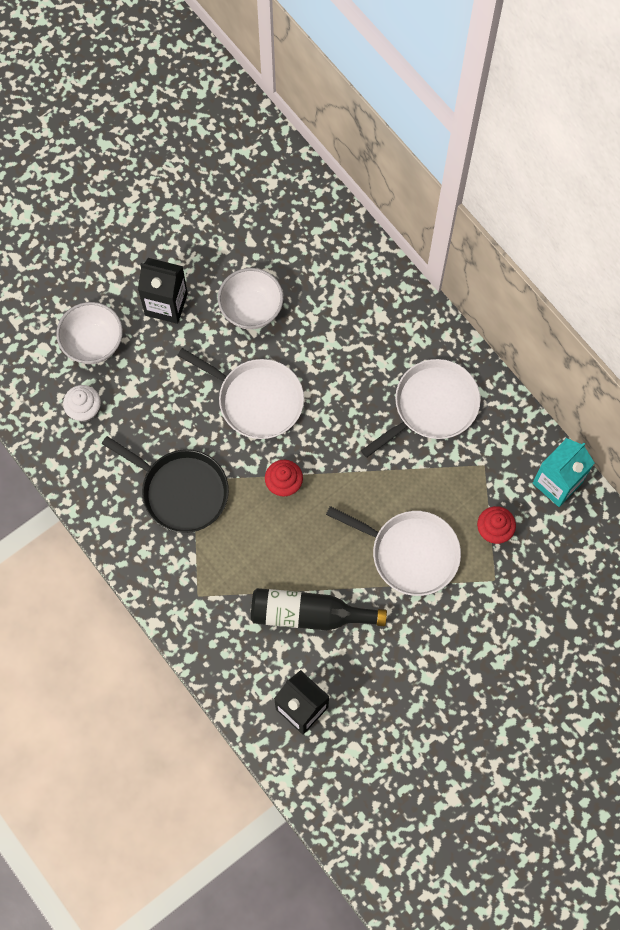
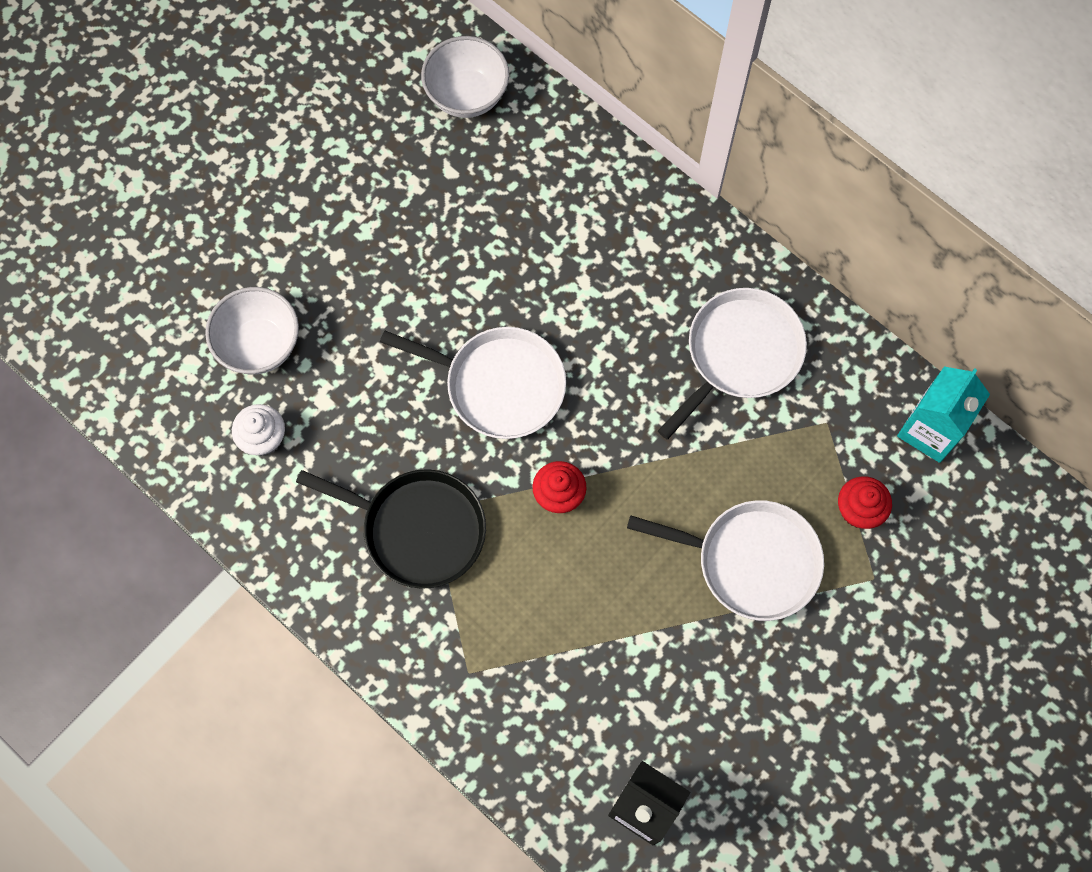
camera: 10 degrees left, 0 degrees up
(166, 304) = (350, 275): black carton -> none
(251, 310) = (469, 263): white bowl -> white bowl (467, 95)
(309, 614) = (628, 672): black bottle -> none

